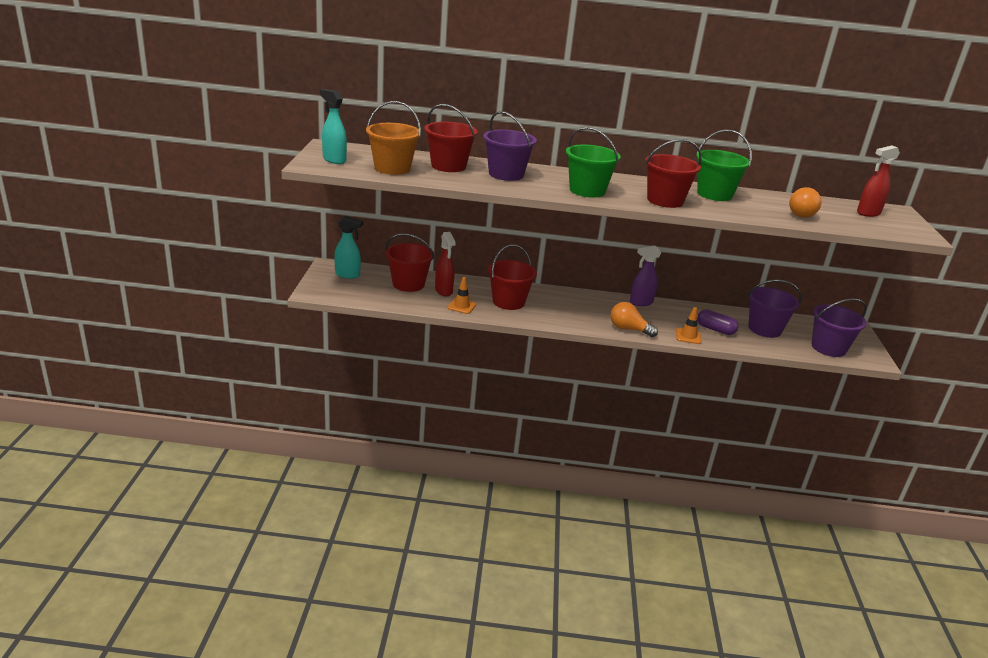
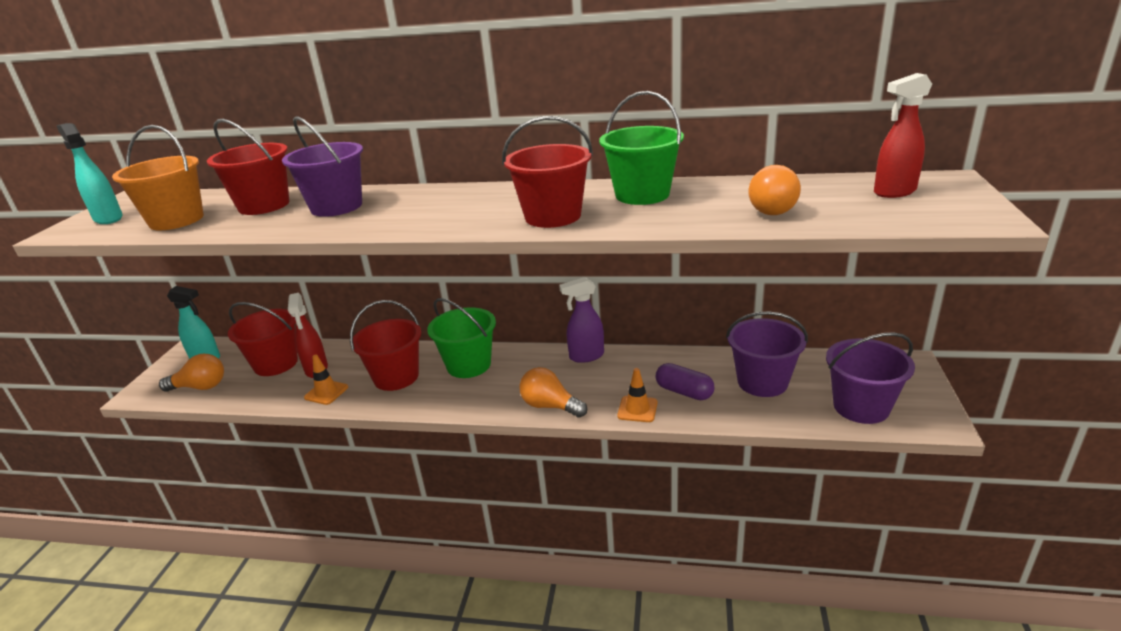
camera: 10 degrees right, 0 degrees up
(359, 293) = (200, 387): none -> orange light bulb
(587, 190) = (438, 216): green bucket -> green bucket (468, 365)

